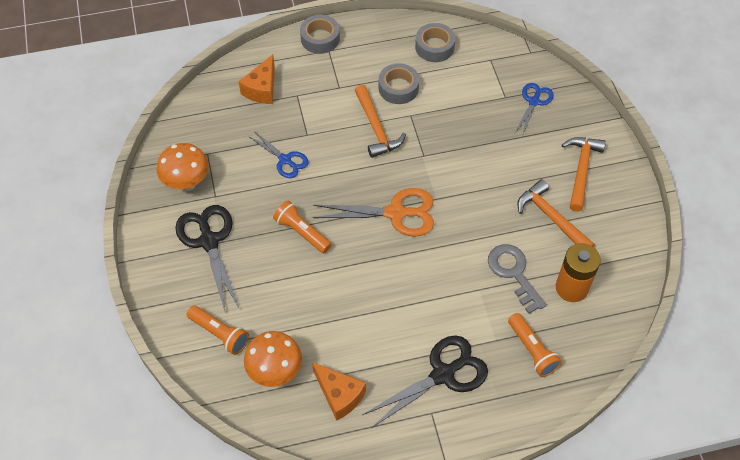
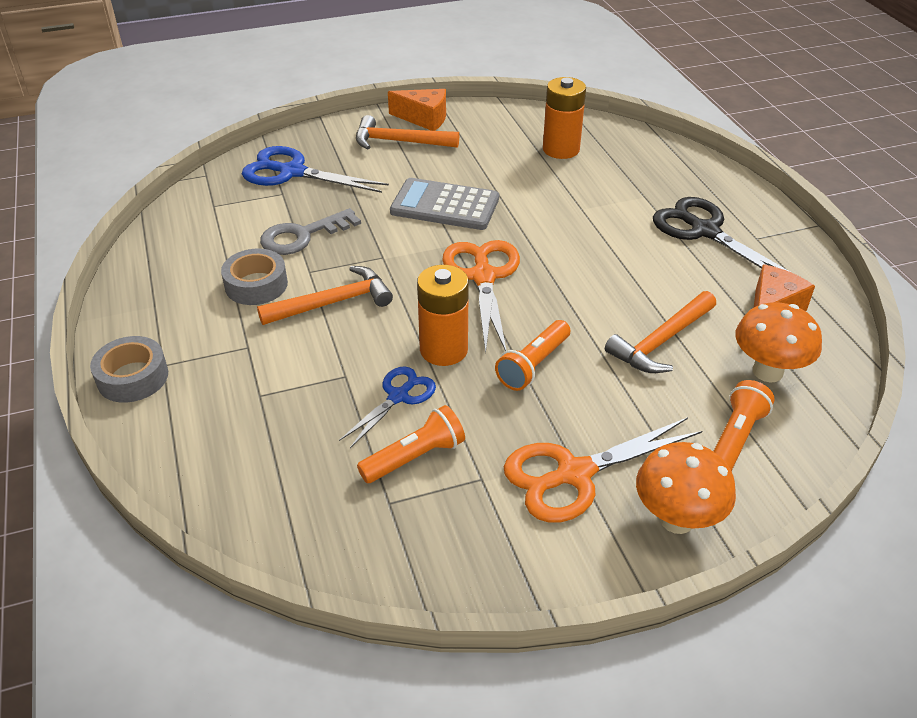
camera: 95 degrees left, 15 degrees down
(187, 183) = (458, 523): orange mushroom -> orange mushroom (676, 519)
(209, 241) = (574, 474): black scissors -> orange scissors
(262, 89) = (241, 442): orange cheese -> orange cheese (424, 119)
(323, 185) = (443, 350): none -> orange battery
(434, 47) = (179, 254): grey tape -> none
(486, 196) = (445, 205): none -> grey calculator
(513, 273) = (552, 185): grey key -> grey key (302, 236)
(532, 350) = (648, 173): orange flashlight -> orange flashlight (415, 457)
(534, 102) = (292, 172): blue scissors -> blue scissors, size x1.65
(551, 218) = (470, 161): orange hammer -> orange hammer (661, 341)

